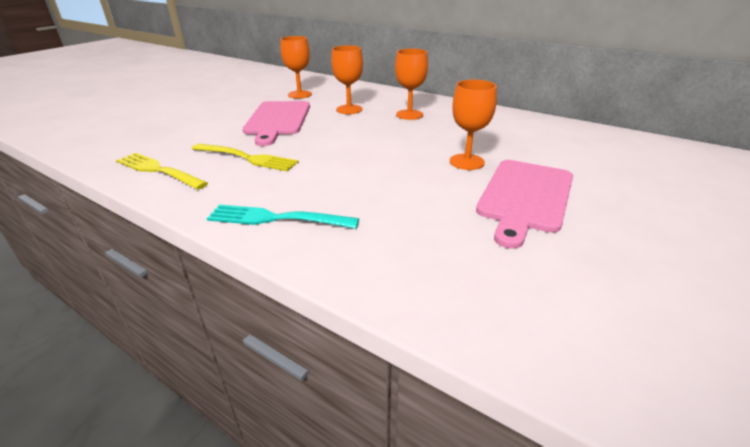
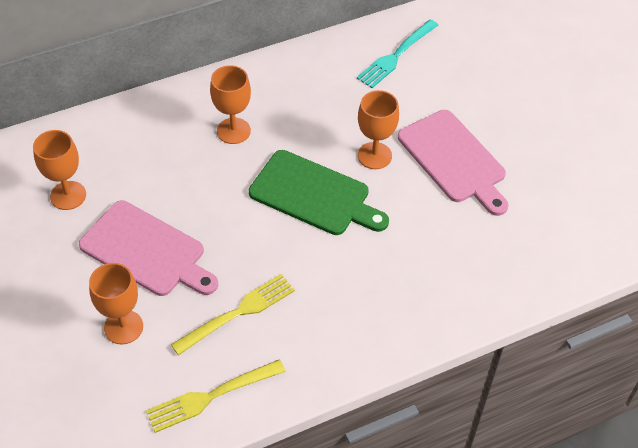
camera: 60 degrees left, 20 degrees up
(277, 218) = (378, 328): turquoise fork -> turquoise fork (396, 55)
(349, 109) = (170, 172): orange goblet -> orange goblet (123, 327)
(391, 152) = (314, 195): none -> green cutting board

